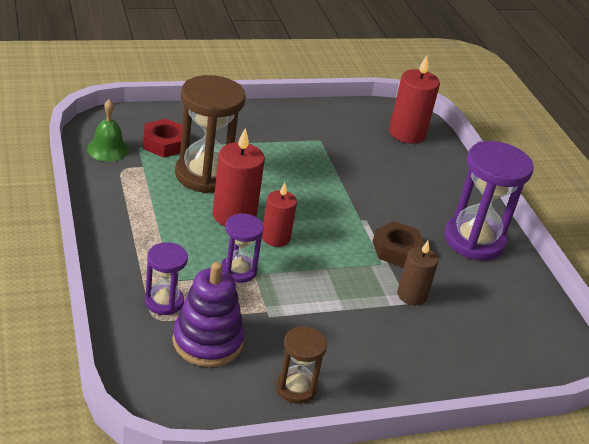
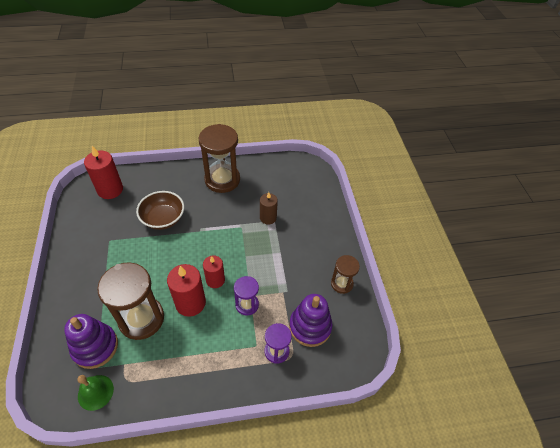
camera: 80 degrees left, 15 degrees up
(164, 143) = (95, 347): red nut -> purple stacking toy
(372, 183) = (163, 218): none -> brown bowl
(397, 250) = (229, 217): brown nut -> none
(474, 240) = (222, 180): purple hourglass -> brown hourglass

